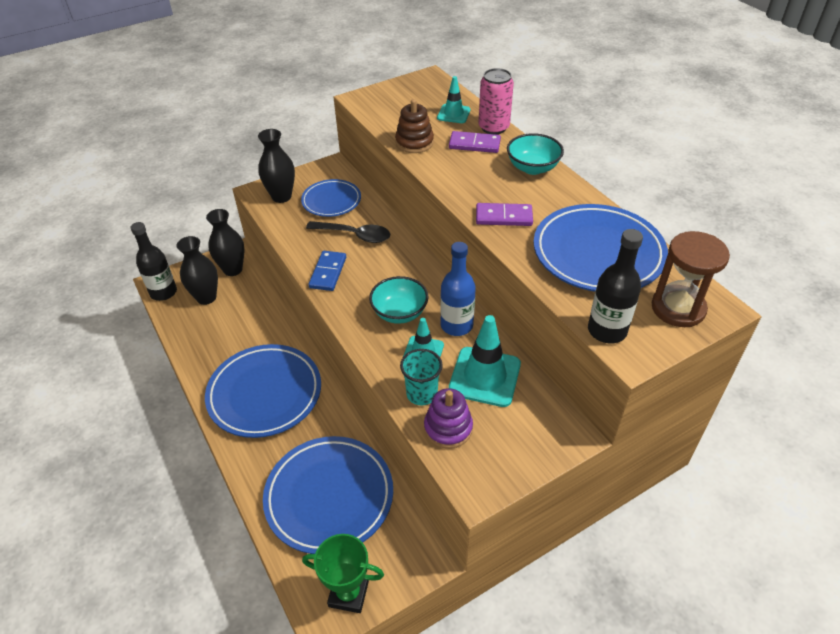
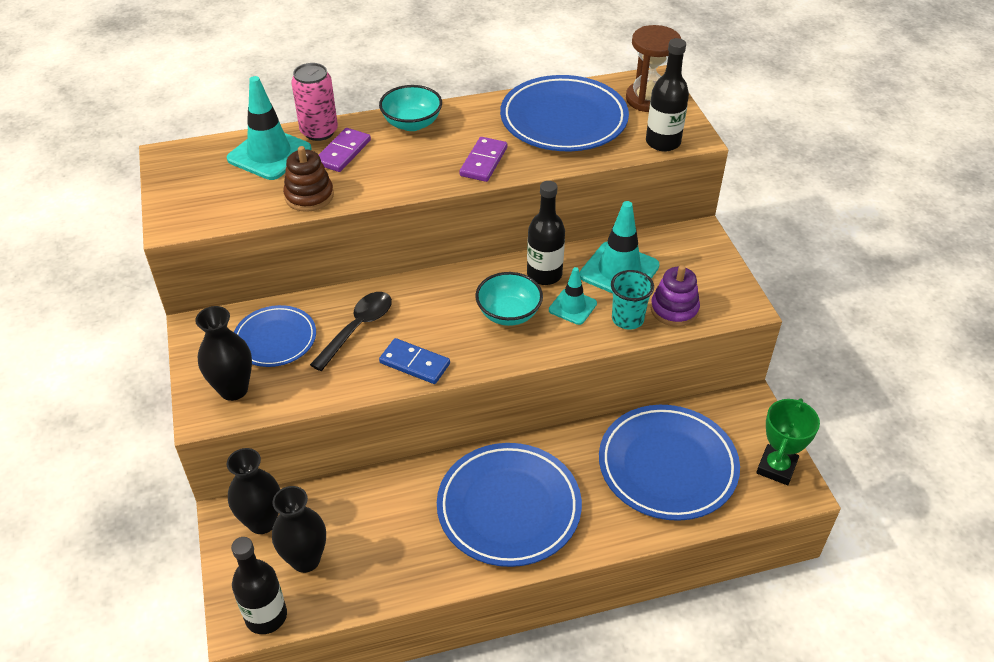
camera: 75 degrees left, 0 degrees up
(453, 114) = (269, 154): turquoise traffic cone -> turquoise traffic cone, size x1.72
(456, 325) = (544, 274): blue bottle -> black bottle

